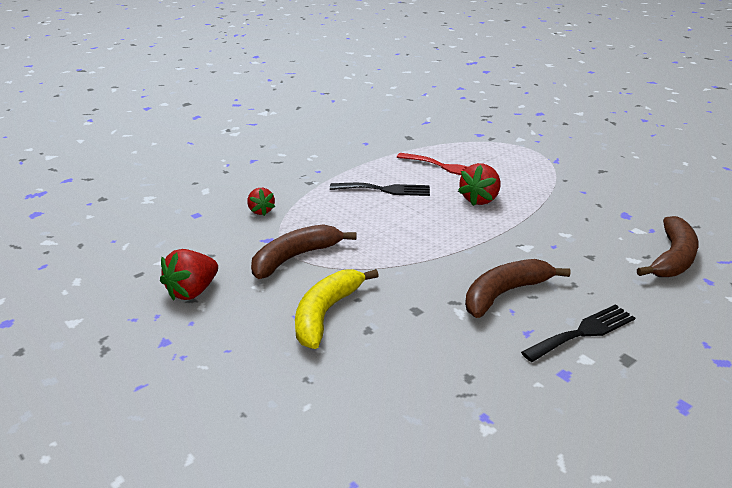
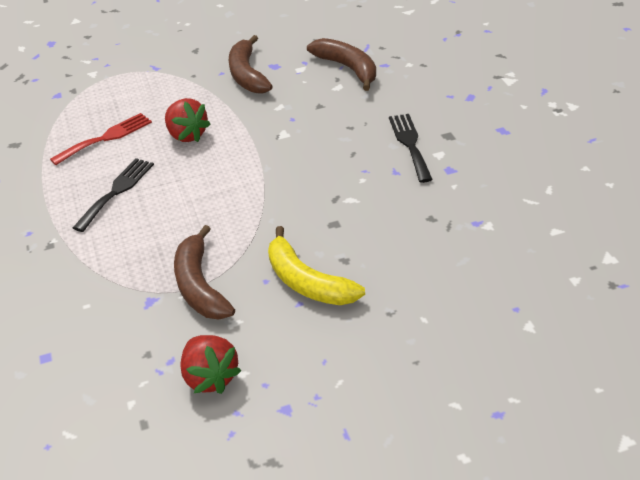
camera: 65 degrees left, 10 degrees up
(261, 211) = (83, 297): red strawberry -> none
(505, 294) = (341, 167): brown banana -> brown banana (247, 75)

